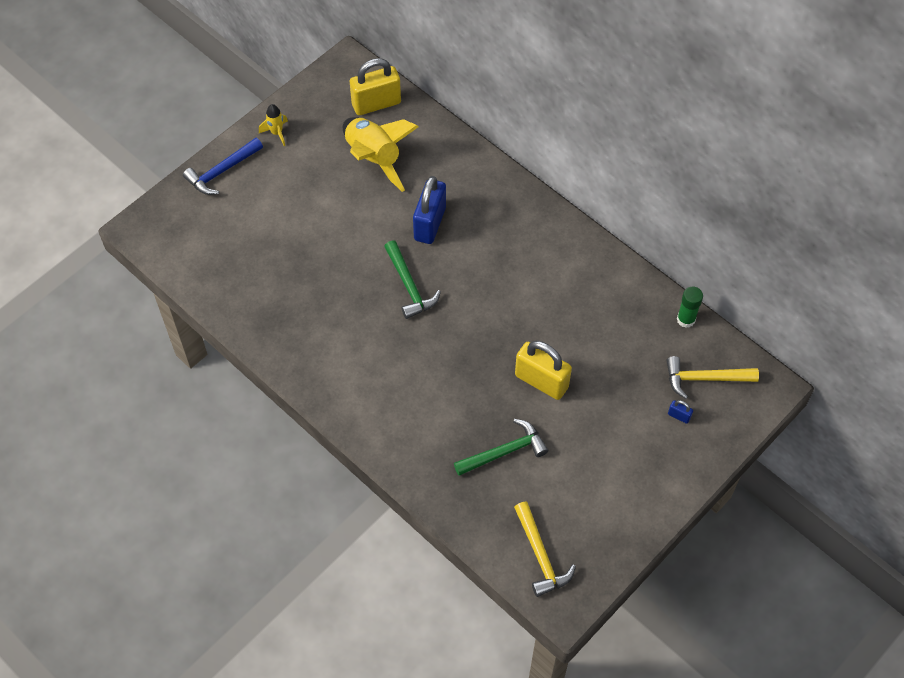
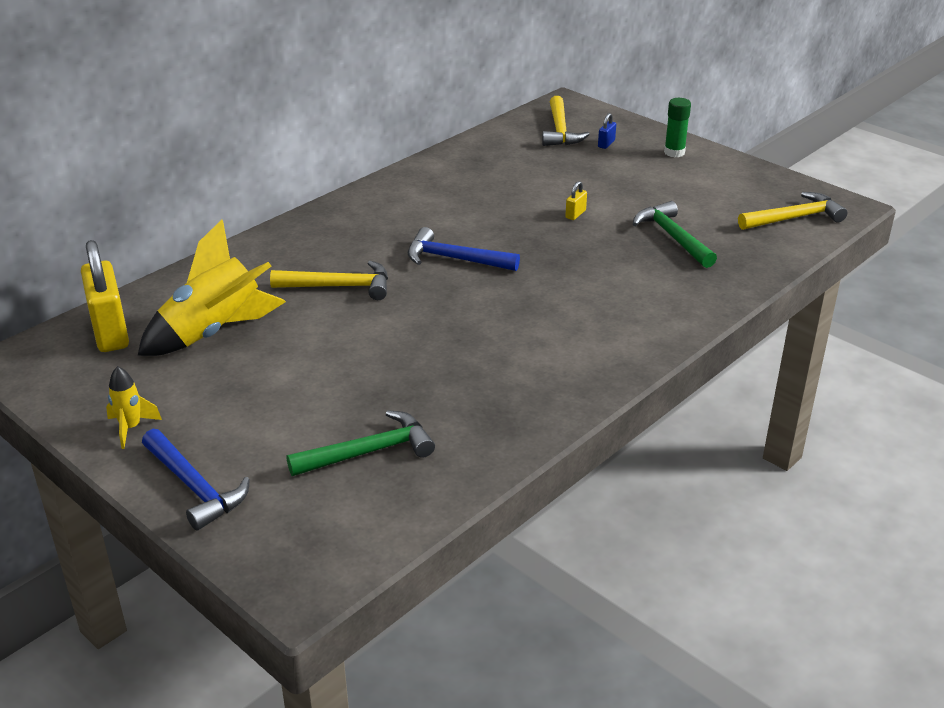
camera: 90 degrees left, 25 degrees down
(409, 286) = (441, 301): green hammer -> green hammer (369, 452)
(430, 223) = (340, 286): blue padlock -> yellow hammer
(468, 294) = (454, 259): none -> blue hammer
(541, 381) = (575, 214): yellow padlock -> yellow padlock, size x0.41
(686, 319) = (489, 136): green glue stick -> green glue stick (674, 152)

